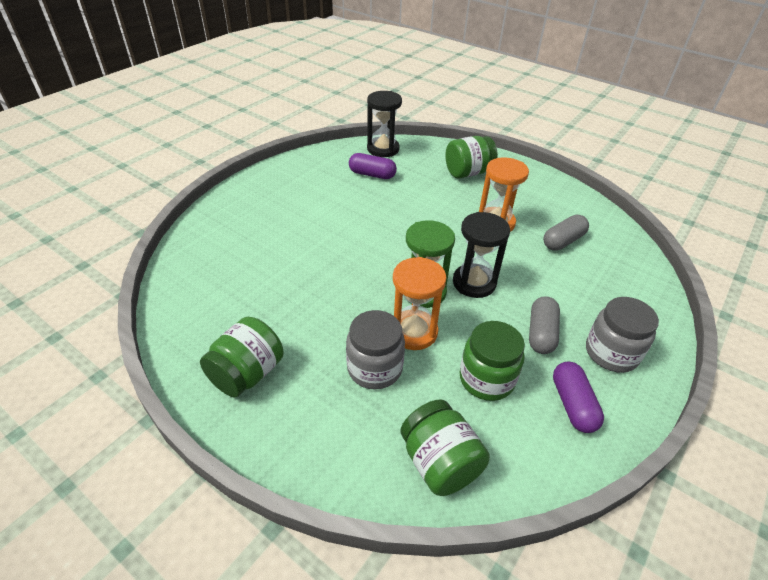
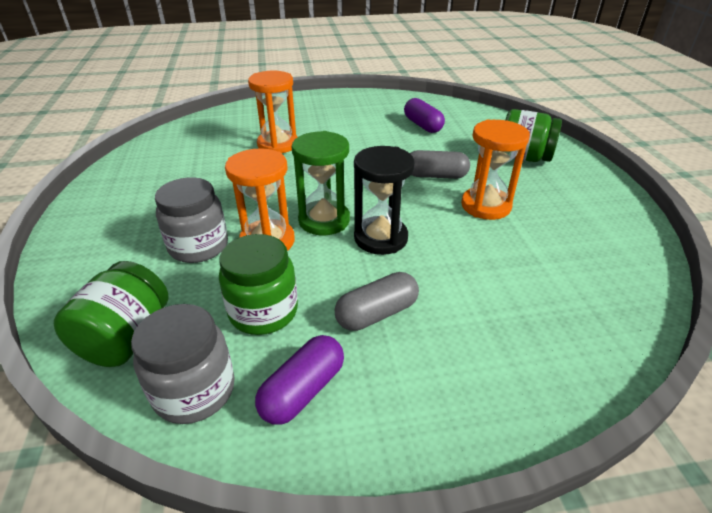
camera: 45 degrees right, 5 degrees down
(247, 373) = (126, 200): green jar -> none
(290, 247) = (278, 144): none -> orange hourglass
(383, 149) = (464, 112): black hourglass -> none
(563, 241) = (543, 256): grey capsule -> grey capsule (435, 176)
(611, 353) = (426, 382): grey jar -> grey jar (194, 391)

